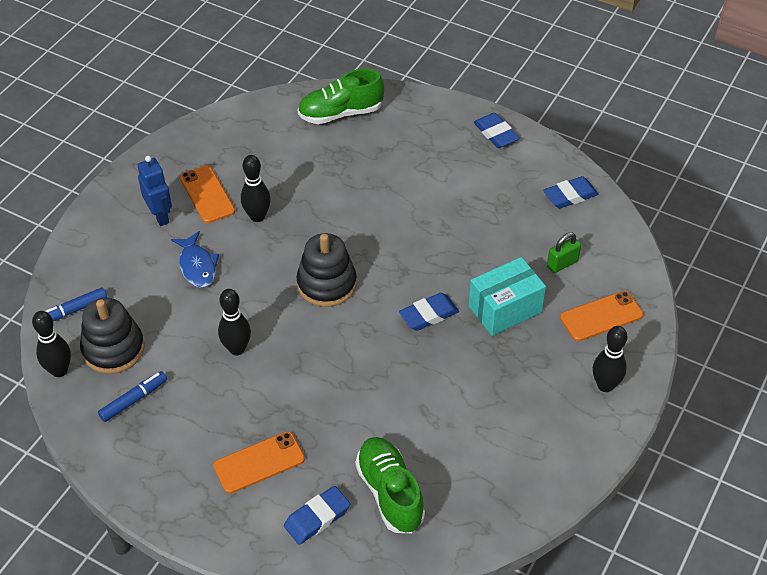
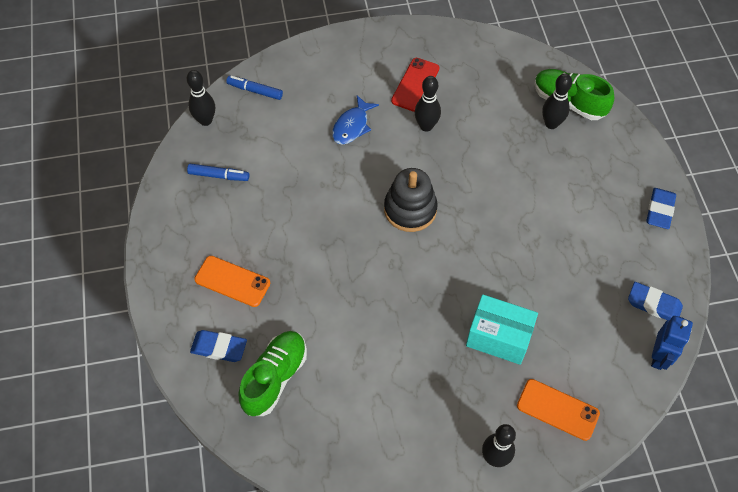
camera: 50 degrees right, 10 degrees up
(113, 349) = (246, 134): black stacking toy -> none
(160, 216) = (372, 74): blue robot -> blue robot (659, 356)
(207, 194) = (415, 85): orange phone -> red phone
(237, 349) = (308, 200): black bowling pin -> black bowling pin (551, 124)
(429, 315) = (445, 291): blue eraser -> none
(562, 264) = (580, 346): green padlock -> none

